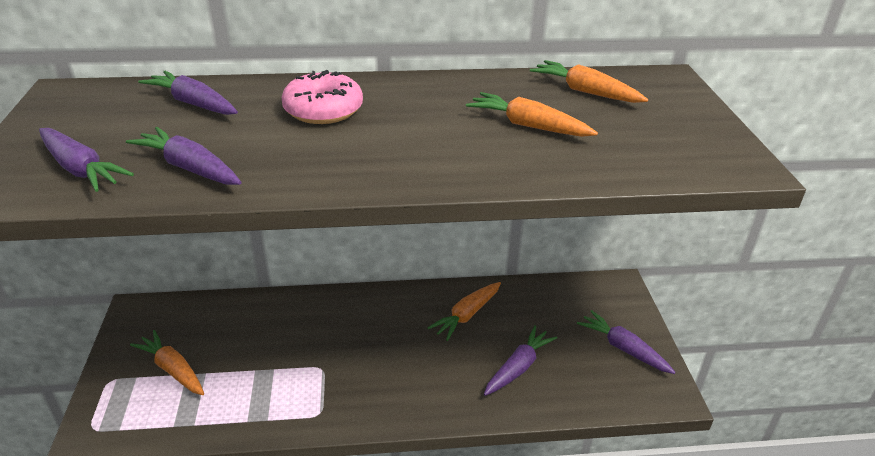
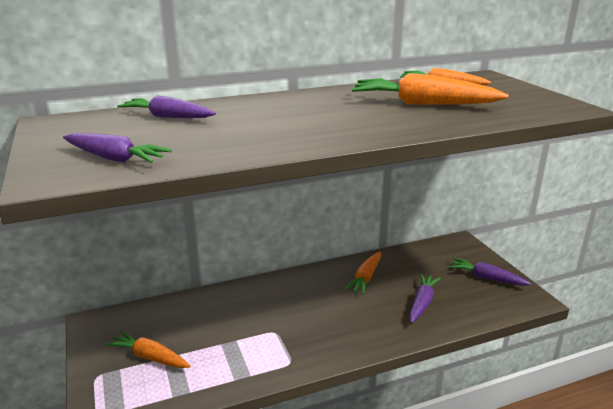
camera: 15 degrees left, 10 degrees down
(189, 168) = (203, 148): purple carrot -> none
(323, 110) = (272, 111): pink donut -> none
(528, 126) = (423, 104): orange carrot -> orange carrot, size x1.53

